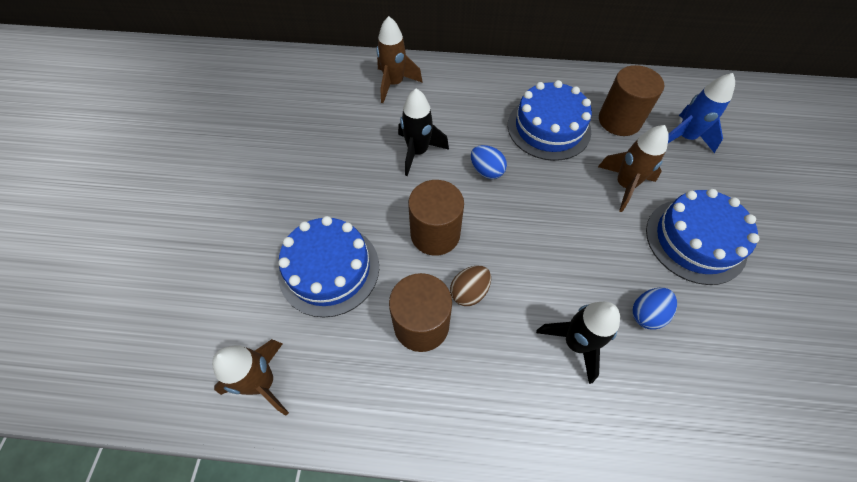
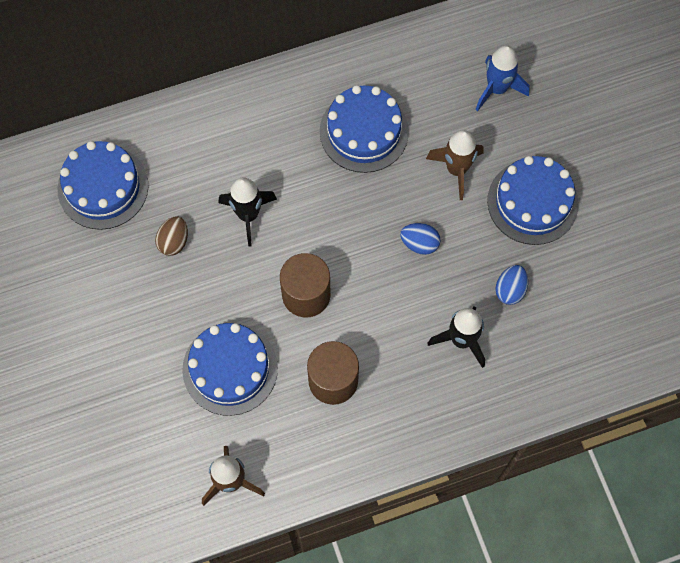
camera: 25 degrees left, 10 degrees up
(315, 92) = (103, 187): none -> blue cake
(394, 84) = (181, 141): brown rocket -> none
(469, 292) = (360, 335): brown egg -> brown egg (174, 241)
(486, 171) = (324, 208): blue egg -> blue egg (419, 243)
(619, 120) = (429, 93): brown cylinder -> none

